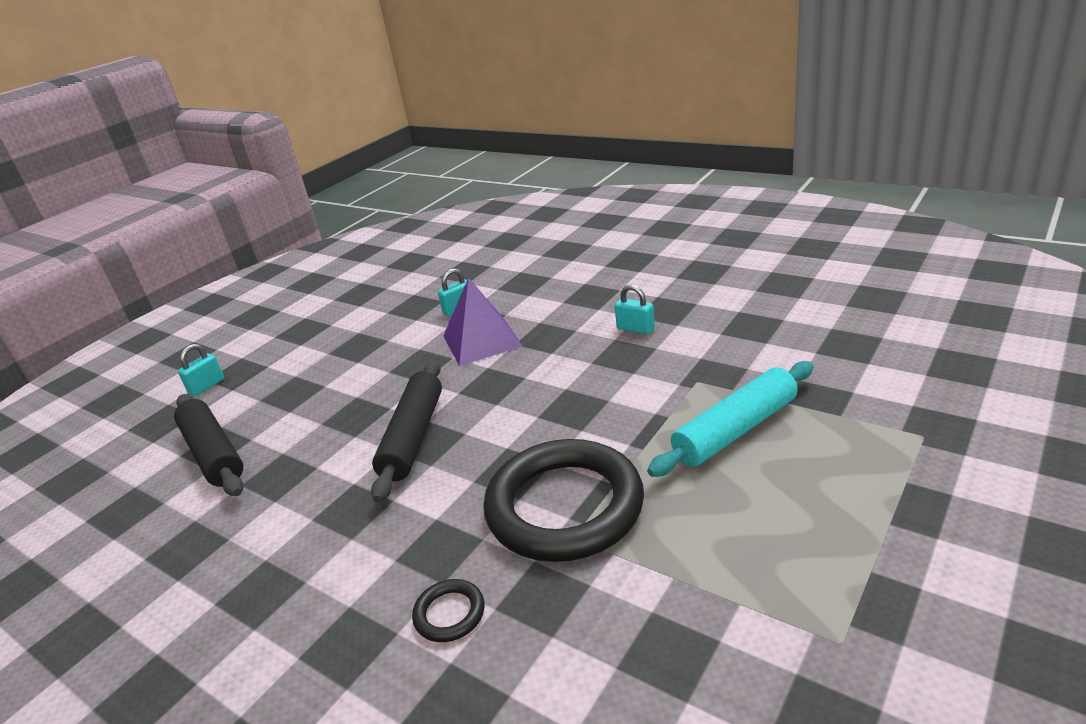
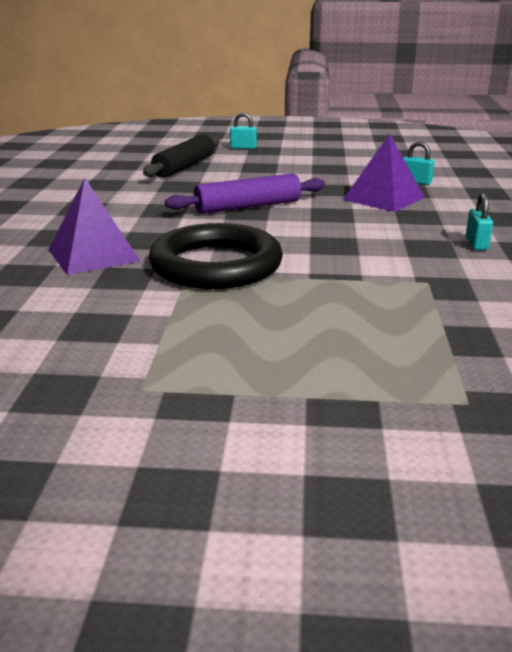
camera: 55 degrees right, 5 degrees down
(413, 437) = (248, 207): black rolling pin -> purple rolling pin
(449, 614) = (93, 255): black ring -> purple pyramid
(735, 430) = (372, 309): turquoise rolling pin -> none

